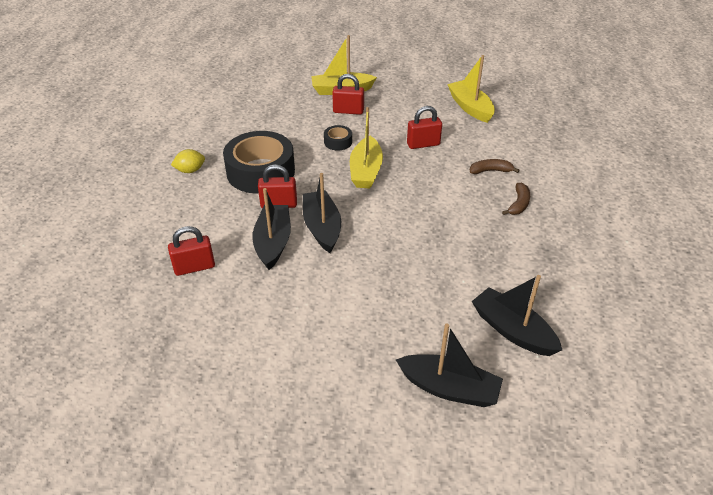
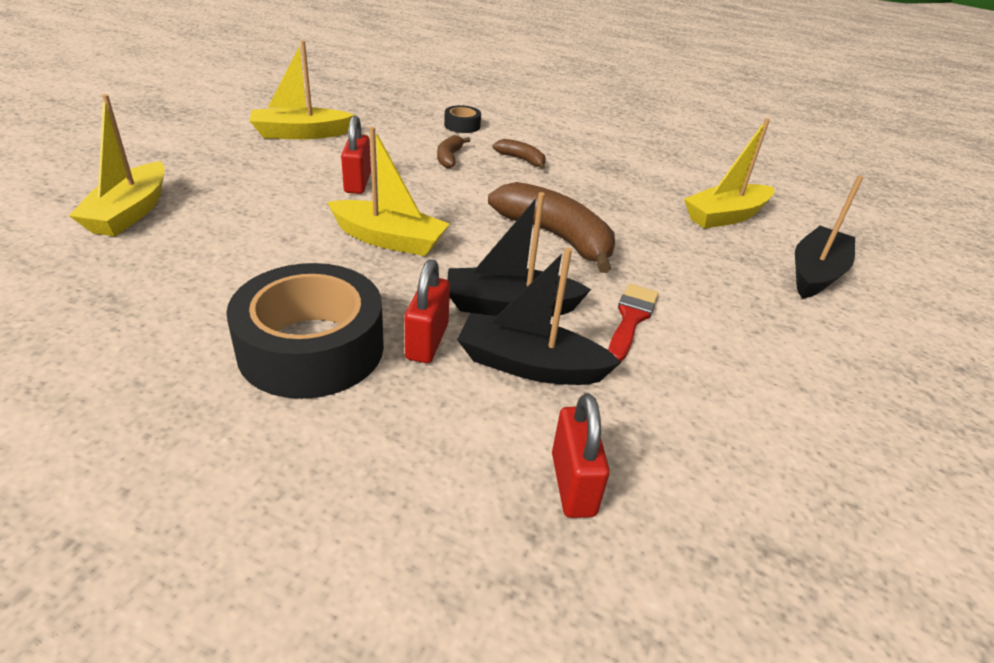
camera: 80 degrees left, 5 degrees down
(190, 170) = (226, 457): yellow lemon -> none
(333, 279) = (631, 319): none -> red brush
(338, 142) = (289, 247): black tape -> black tape (462, 125)
(348, 111) = (205, 220): red padlock -> none
(412, 236) = (555, 236): none -> brown banana
(512, 330) = (725, 216): black boat -> yellow boat

